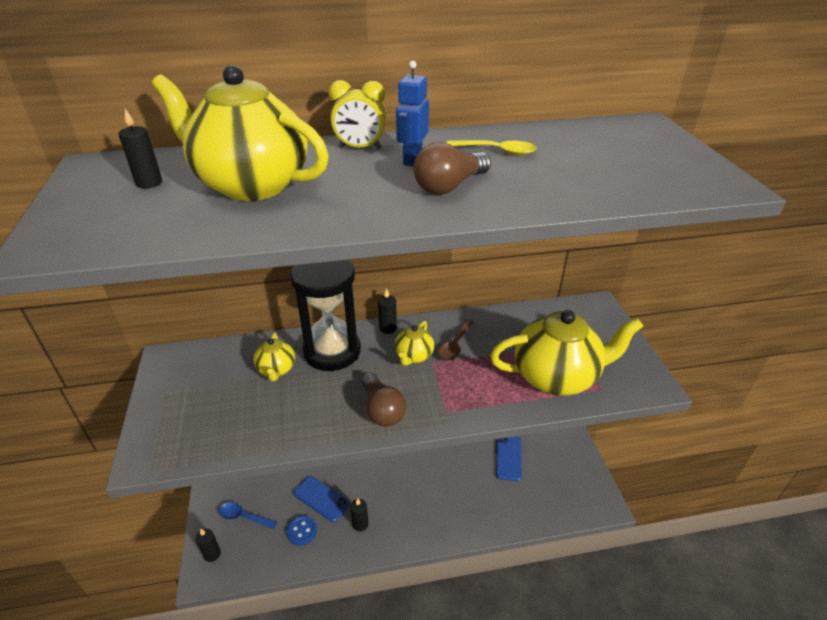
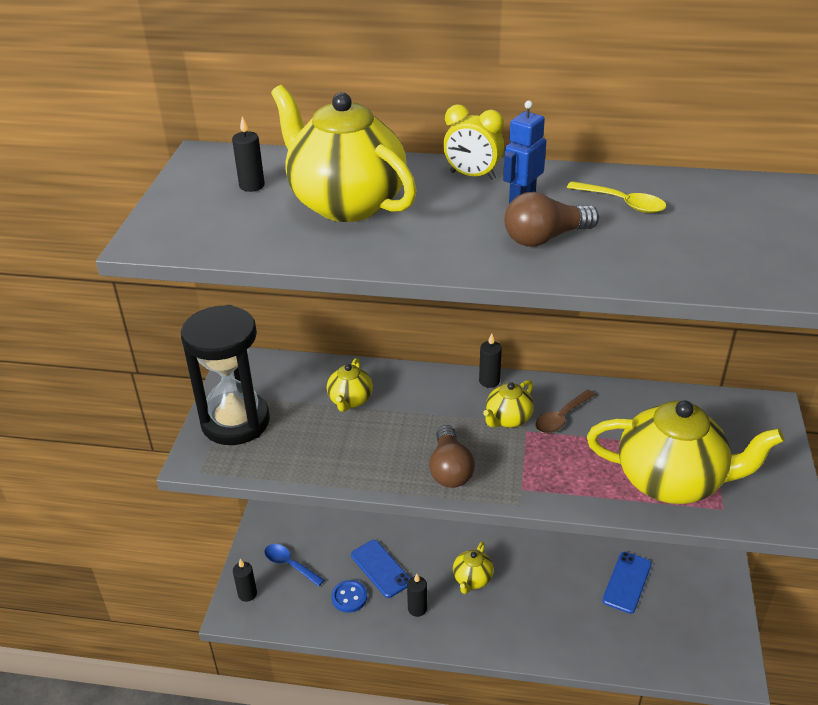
camera: 20 degrees right, 0 degrees up
(332, 351) = (417, 393): black hourglass -> black hourglass (235, 422)
(396, 487) = (472, 579): none -> yellow teapot

